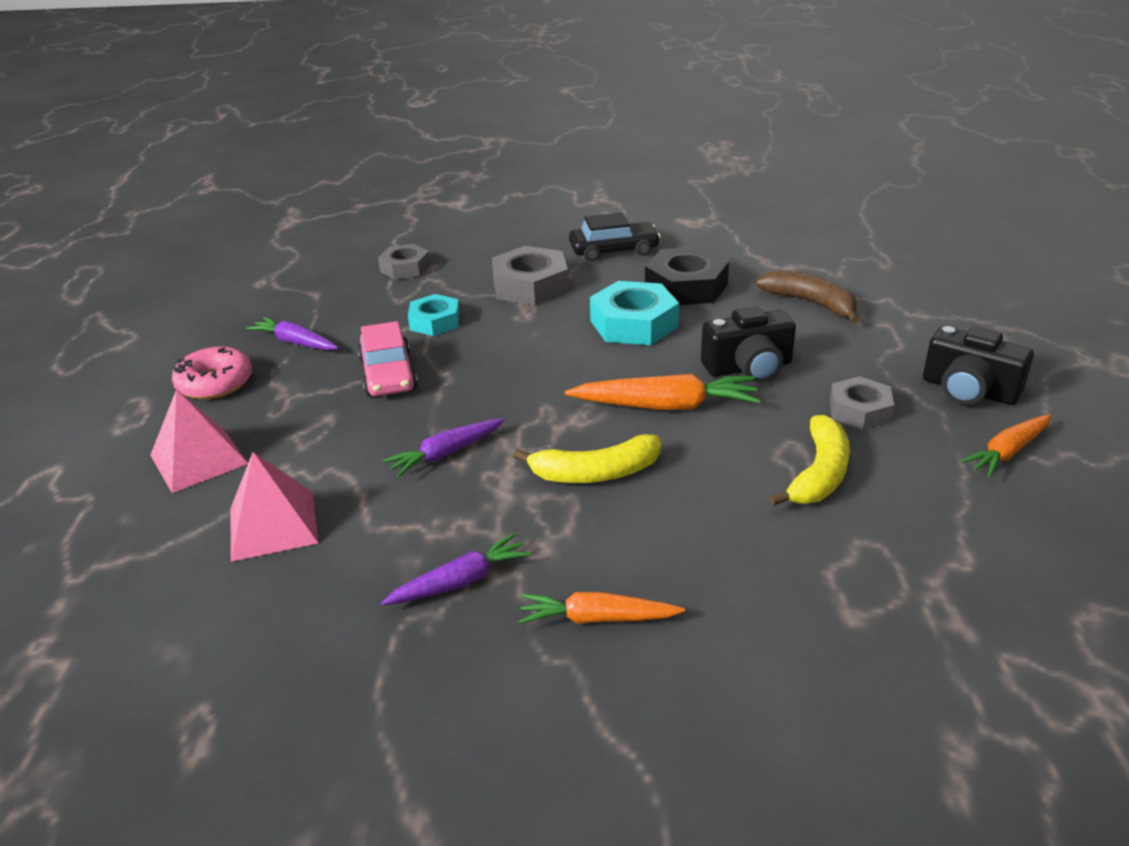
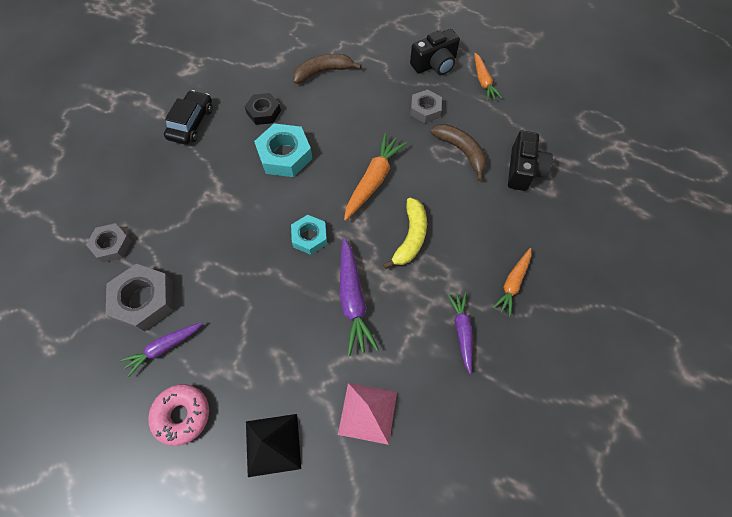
camera: 65 degrees left, 30 degrees up
(198, 459) = (272, 444): pink pyramid -> black pyramid
(388, 374) = (248, 302): pink car -> none
(435, 322) = (203, 254): turquoise nut -> turquoise nut (309, 237)
(446, 454) = (353, 299): purple carrot -> purple carrot, size x1.53
(530, 286) = (199, 184): grey nut -> grey nut (144, 300)
(686, 287) = (263, 112): black nut -> black nut, size x0.64
(748, 368) = (363, 129): black camera -> black camera (523, 170)
(819, 474) = (461, 151): yellow banana -> brown banana

